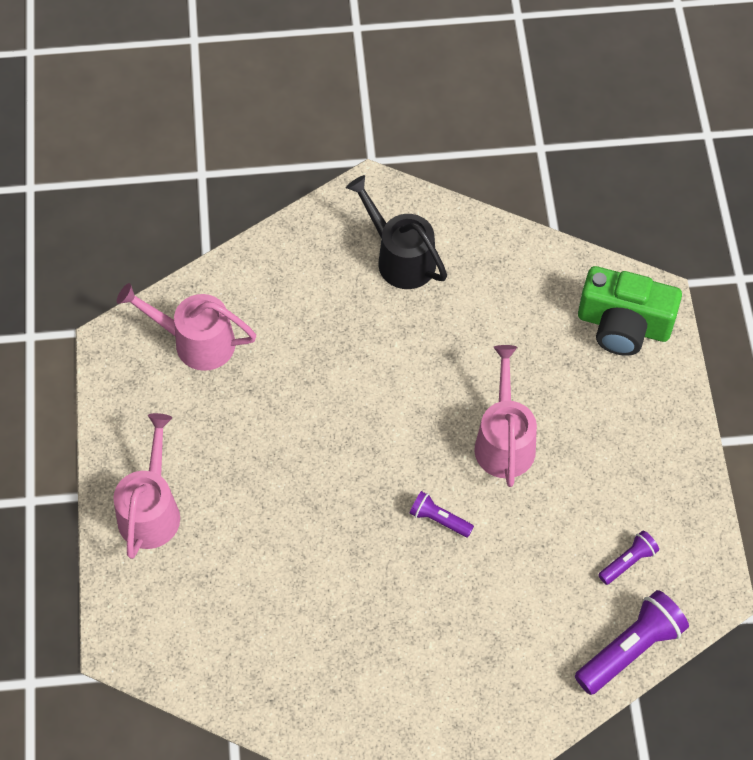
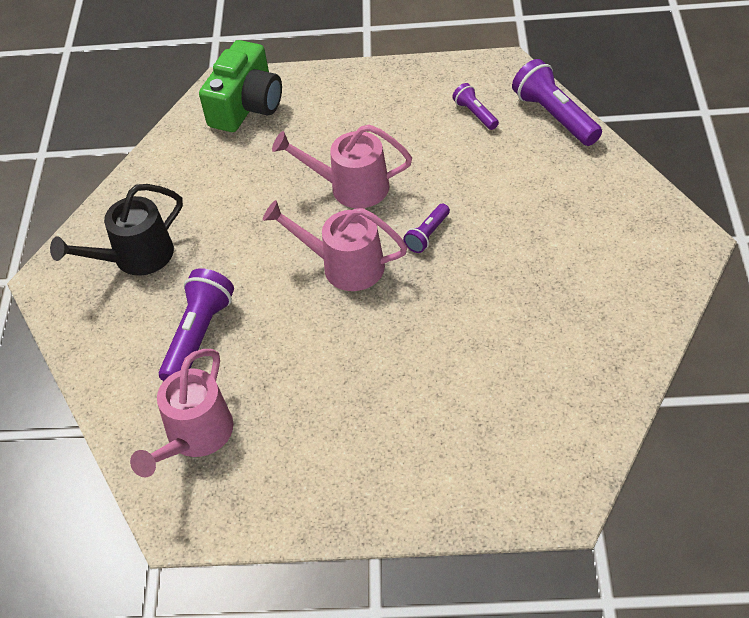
camera: 80 degrees left, 10 degrees down
(151, 509) = (399, 478): pink watering can -> pink watering can (344, 265)
(306, 327) = (198, 336): none -> purple flashlight

